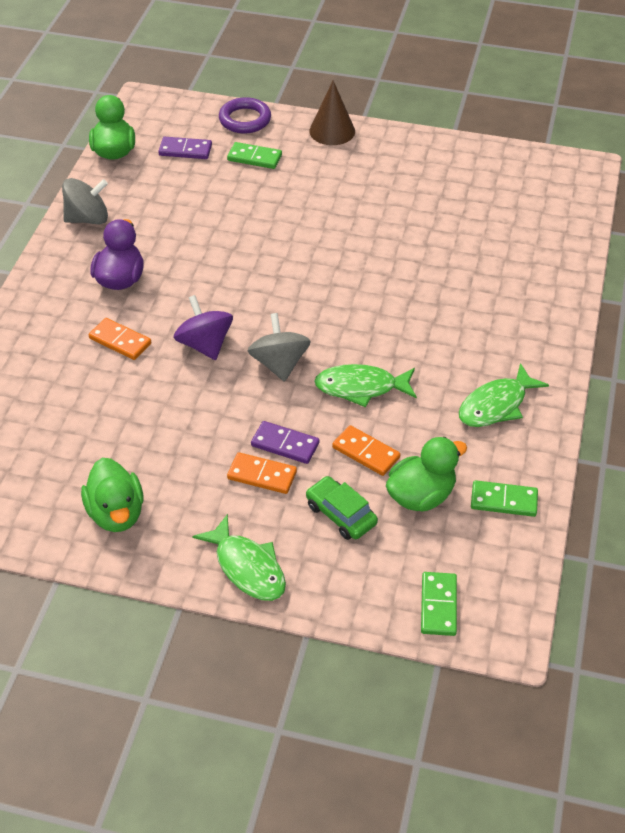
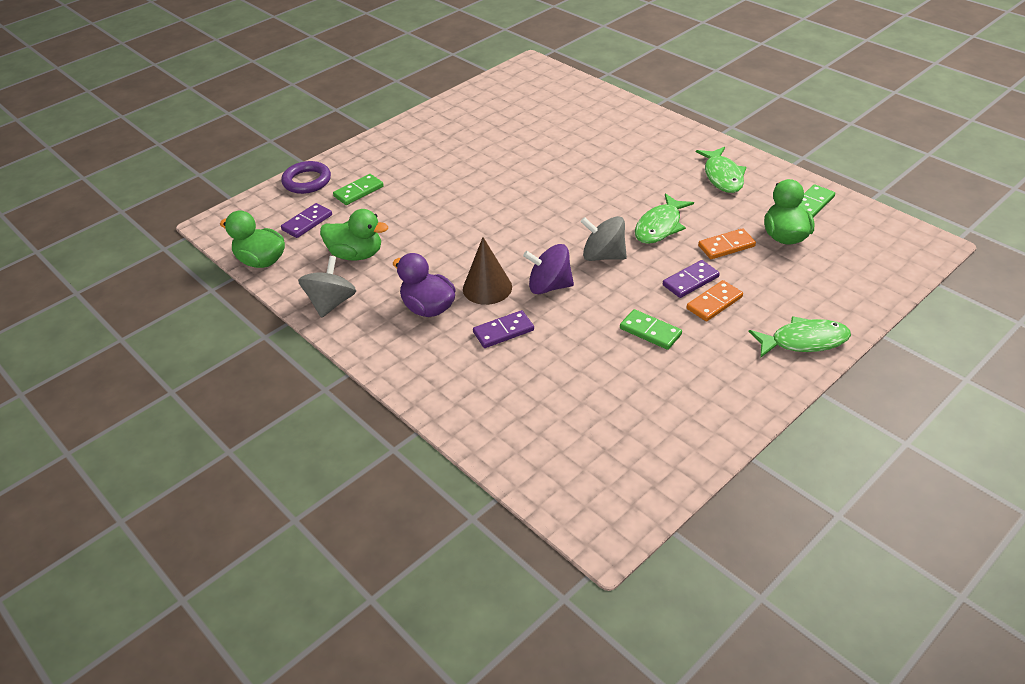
camera: 55 degrees left, 5 degrees down
(116, 513) = (702, 395): green duck -> green duck (356, 254)
(120, 341) = (503, 331): orange domino -> purple domino
(332, 131) = (371, 146): brown cone -> brown cone (487, 288)
(341, 514) = (779, 278): green car -> none
(438, 605) = (890, 263): green domino -> green domino (650, 331)

